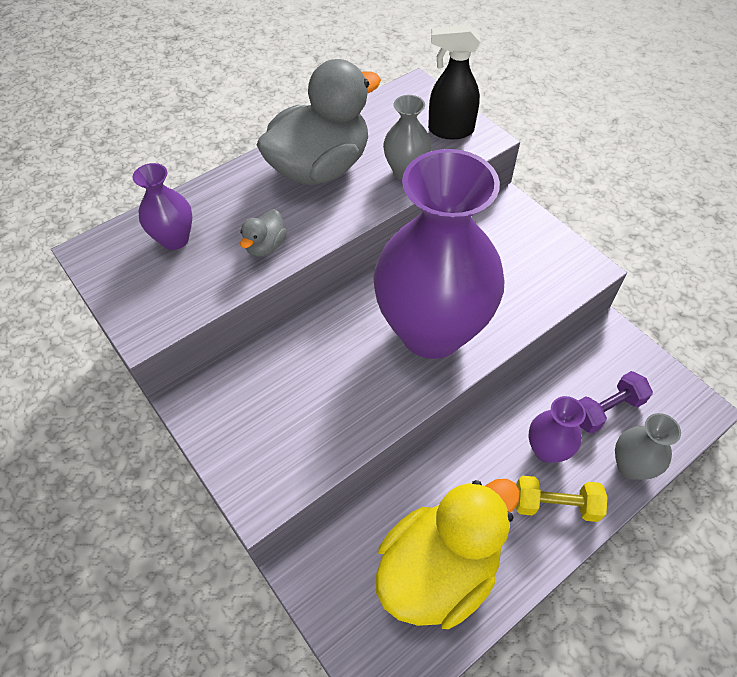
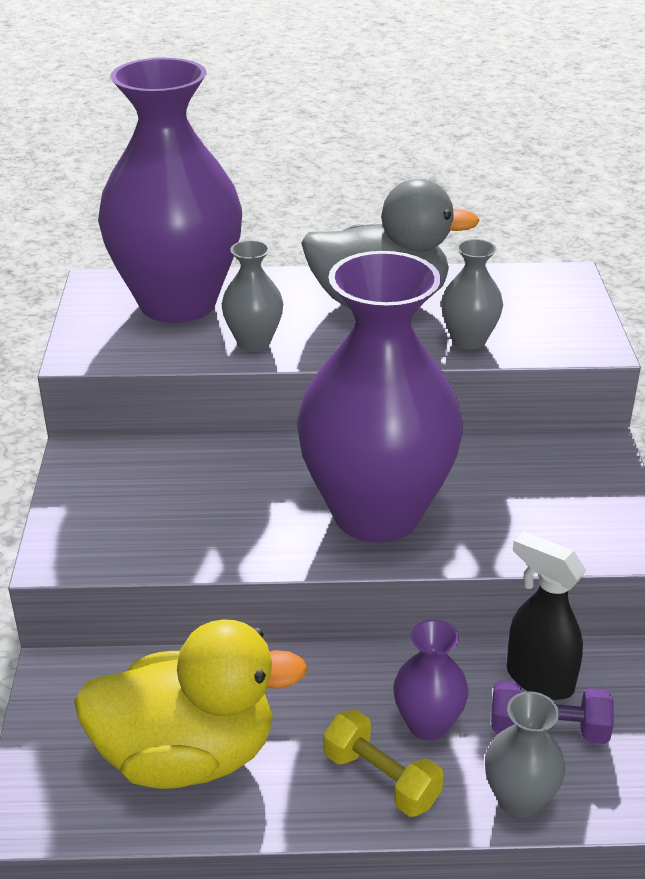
camera: 35 degrees right, 20 degrees down
(175, 239) = (178, 303): purple vase -> purple vase, size x2.37
(266, 246) = (254, 341): grey duck -> grey vase
(450, 130) = (563, 326): black spray bottle -> black spray bottle (538, 679)

